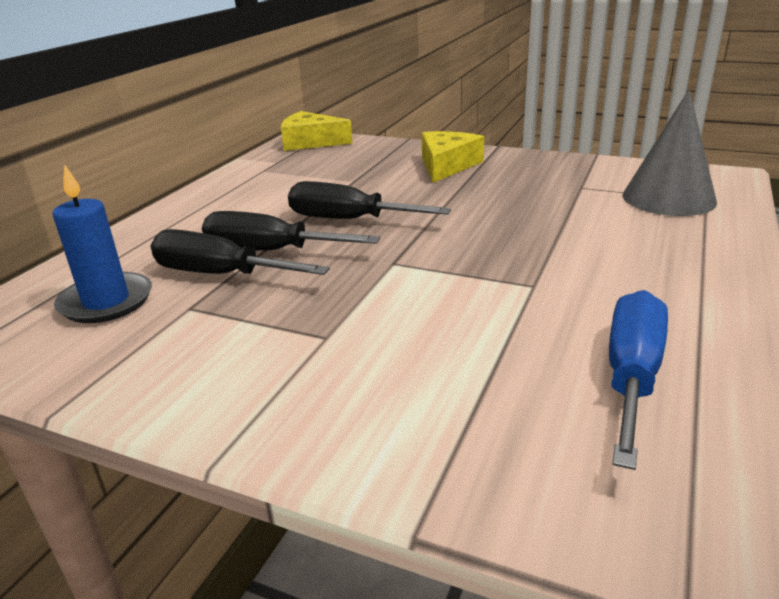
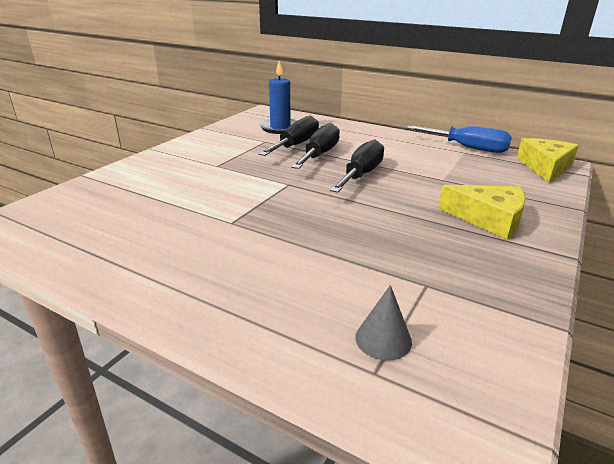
camera: 95 degrees right, 0 degrees up
(631, 376) = (112, 232): blue screwdriver -> blue screwdriver (468, 148)
(668, 198) = (383, 339): grey cone -> grey cone, size x0.50

